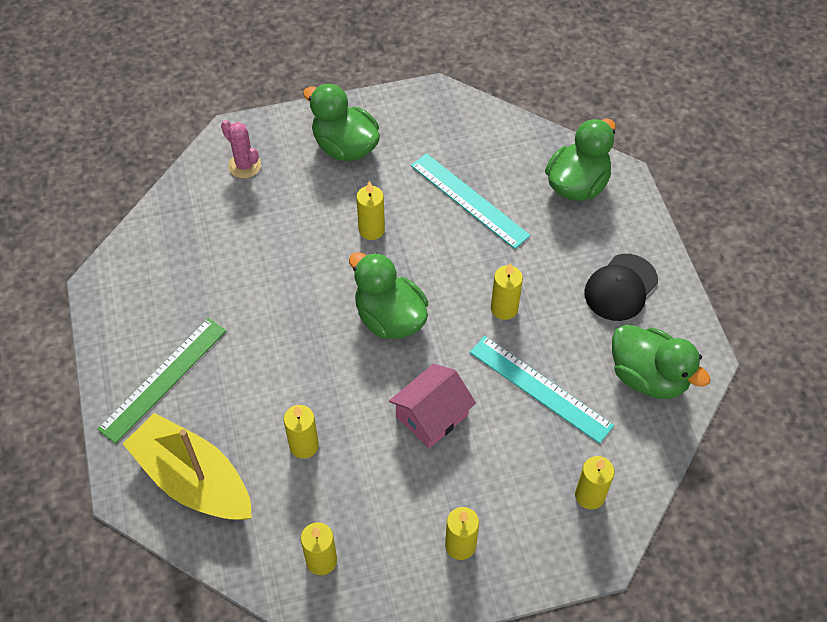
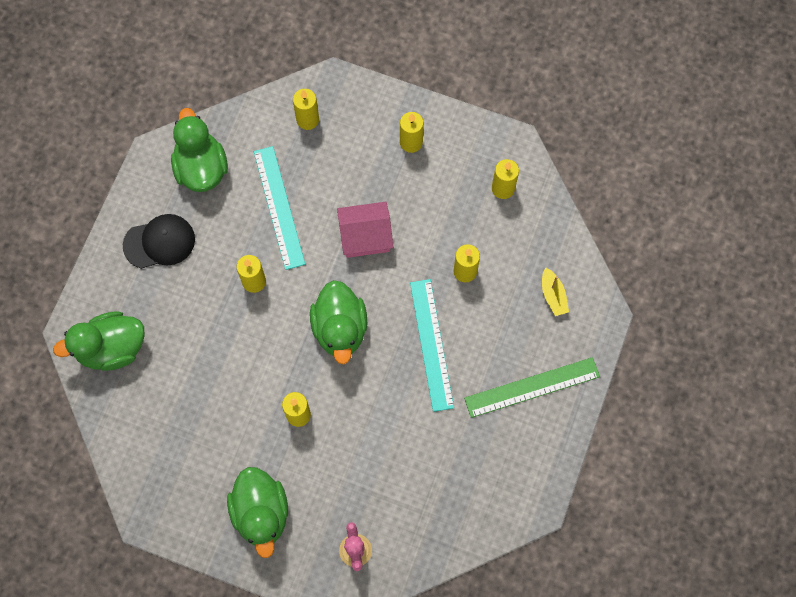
camera: 145 degrees left, 15 degrees up
(193, 480) = (553, 295): yellow boat -> yellow boat, size x0.42
(469, 200) = (204, 391): turquoise ruler -> turquoise ruler (431, 344)

